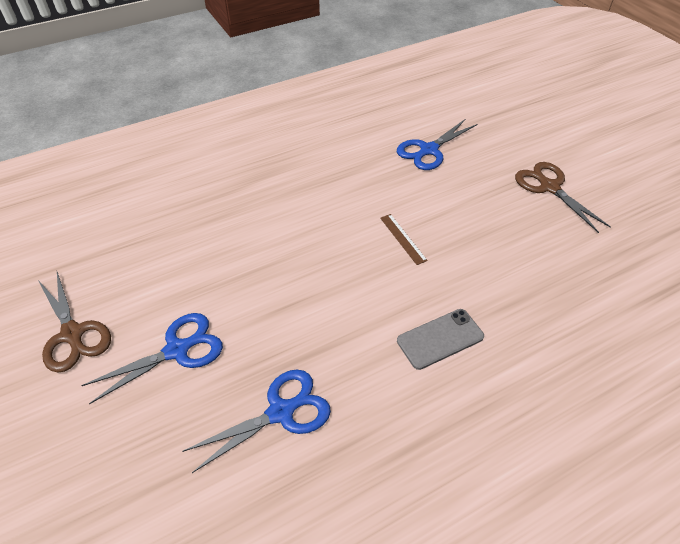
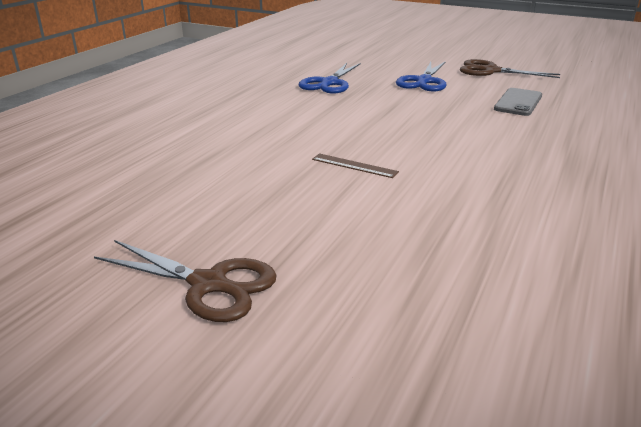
camera: 145 degrees right, 20 degrees down
(429, 150) = (445, 265): blue scissors -> none
(440, 339) = (256, 127): grey phone -> grey phone (518, 102)

